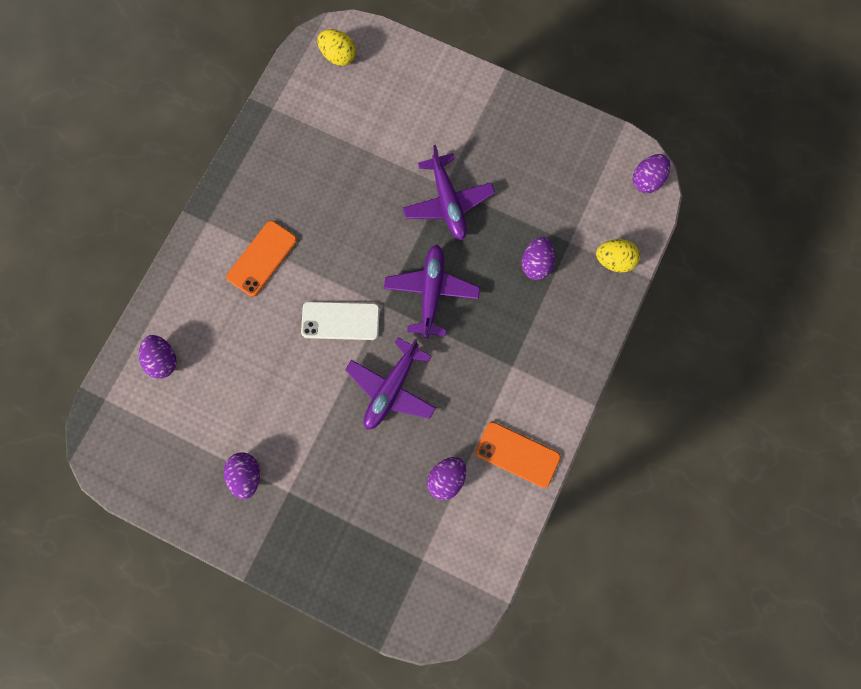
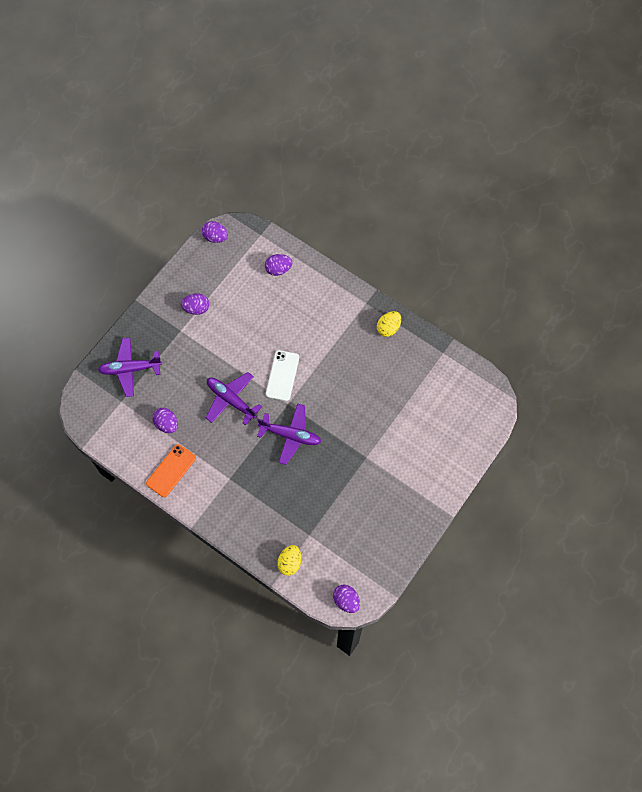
camera: 100 degrees right, 10 degrees down
(262, 258) = (334, 333): orange phone -> none
(338, 56) = (477, 401): yellow egg -> yellow egg (388, 328)
(448, 202) = (353, 457): purple plane -> purple plane (130, 369)
(536, 263) = (297, 508): purple egg -> purple egg (215, 237)

